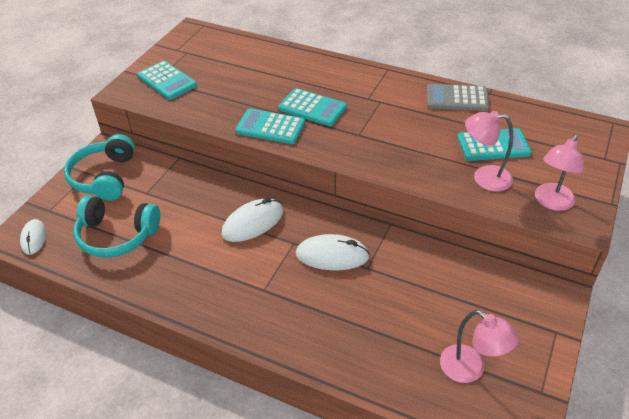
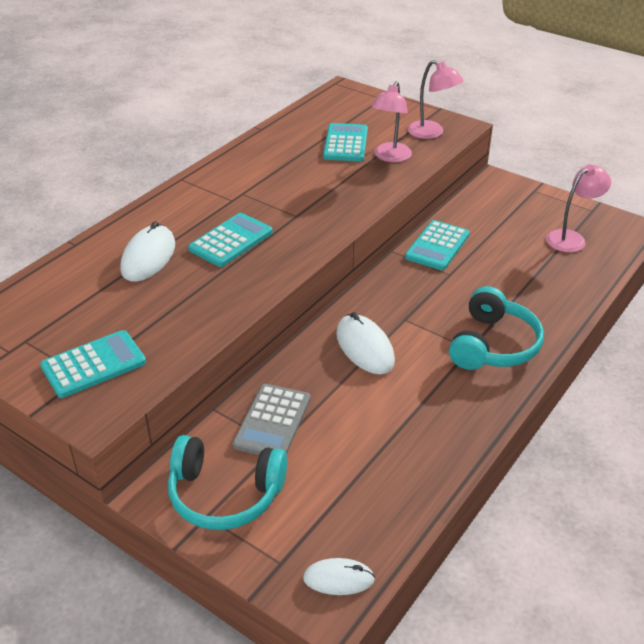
camera: 80 degrees left, 5 degrees down
(117, 235) = (355, 477): turquoise headphones -> turquoise headphones (492, 345)
(270, 127) = (255, 276): turquoise calculator -> turquoise calculator (437, 246)
(332, 255) = (428, 294): white mouse -> white mouse (148, 257)
(457, 98) = (261, 148): grey calculator -> grey calculator (272, 422)

